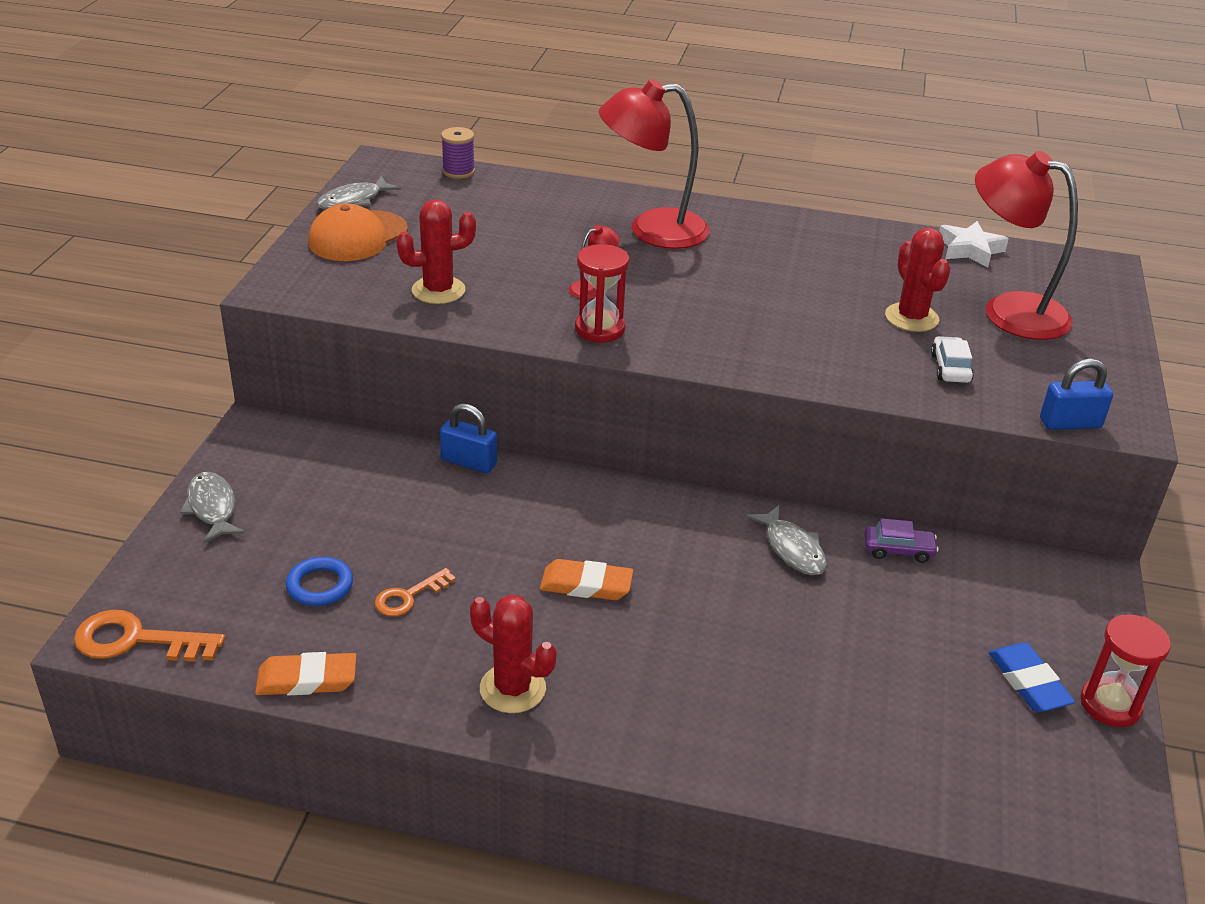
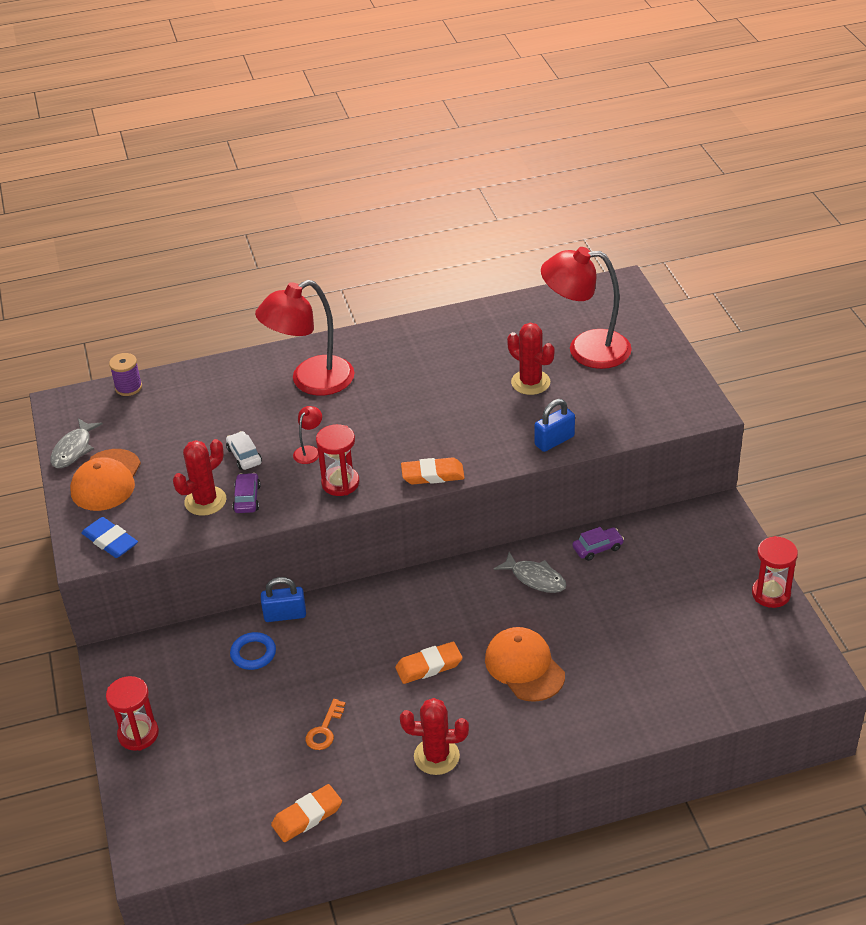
camera: 25 degrees left, 5 degrees up
(136, 640) = (174, 849): orange key -> none
(212, 508) = (138, 734): grey fish -> red hourglass
(320, 585) = (261, 751): blue ring -> blue ring (253, 653)
(484, 305) = (247, 498): none -> purple car
(703, 639) = (524, 667): none -> orange cap
(714, 361) = (432, 474): none -> orange eraser
(950, 368) = (578, 413): white car -> white car (244, 456)
(970, 250) = (531, 307): white star -> none
(1028, 682) = (720, 601): blue eraser -> blue eraser (110, 541)
(1070, 423) = (671, 424): blue padlock -> blue padlock (554, 441)

